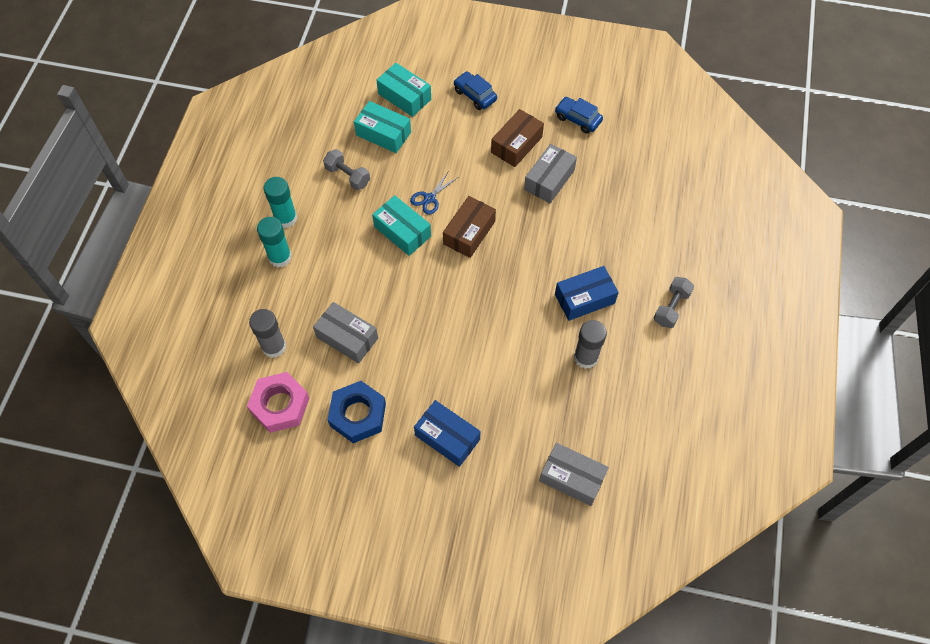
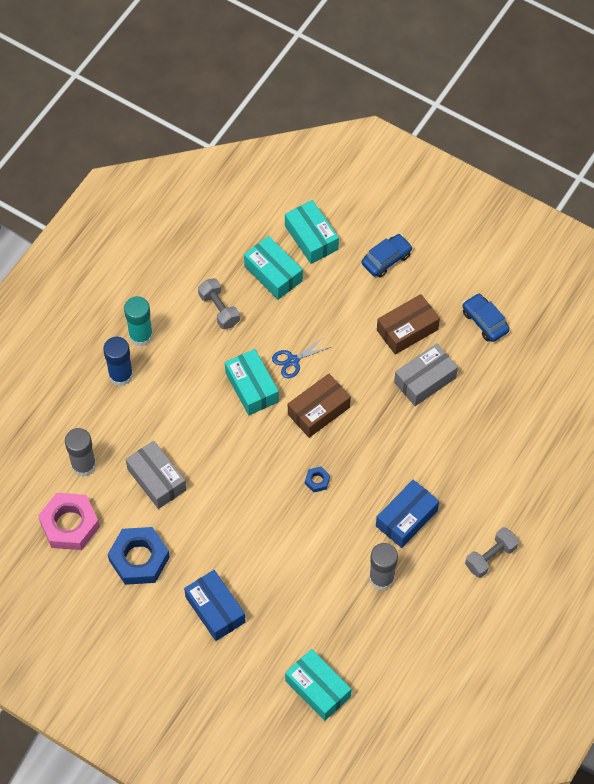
camera: 20 degrees right, 0 degrees up
(280, 257) = (121, 375): turquoise glue stick -> blue glue stick
(475, 95) = (386, 259): blue car -> blue car turned 75 degrees clockwise
(492, 292) = (317, 481): none -> blue nut
(572, 478) = (317, 689): grey box -> turquoise box
(584, 299) = (406, 518): blue box -> blue box turned 45 degrees counterclockwise

